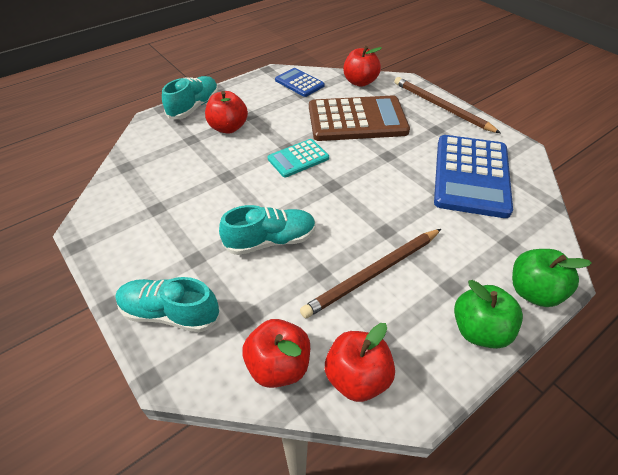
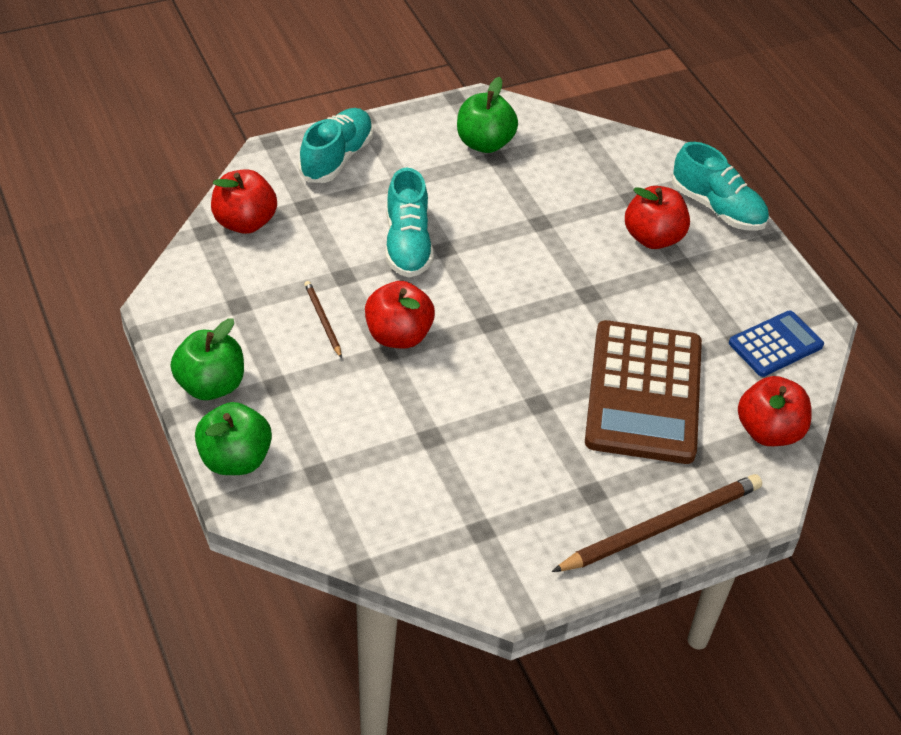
camera: 100 degrees right, 0 degrees up
(139, 217) = (484, 143): none -> green apple
(298, 158) = (558, 299): turquoise calculator -> none
(357, 377) = (207, 273): red apple -> red apple (398, 335)
(373, 274) = (322, 320): brown pencil -> brown pencil, size x0.48
(471, 176) = (461, 489): blue calculator -> none

